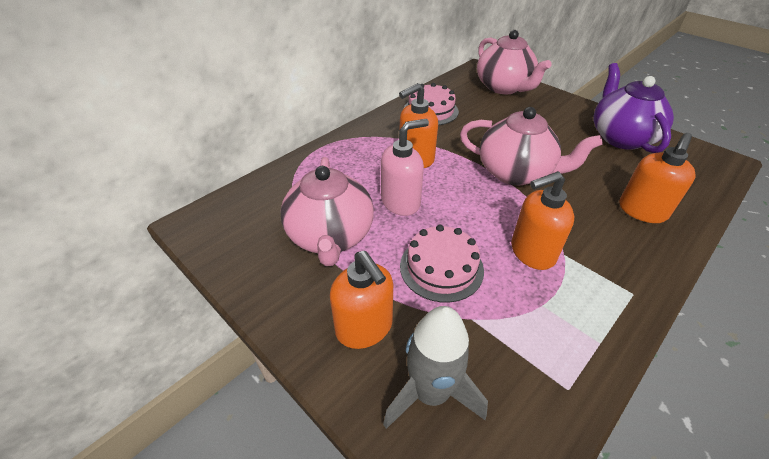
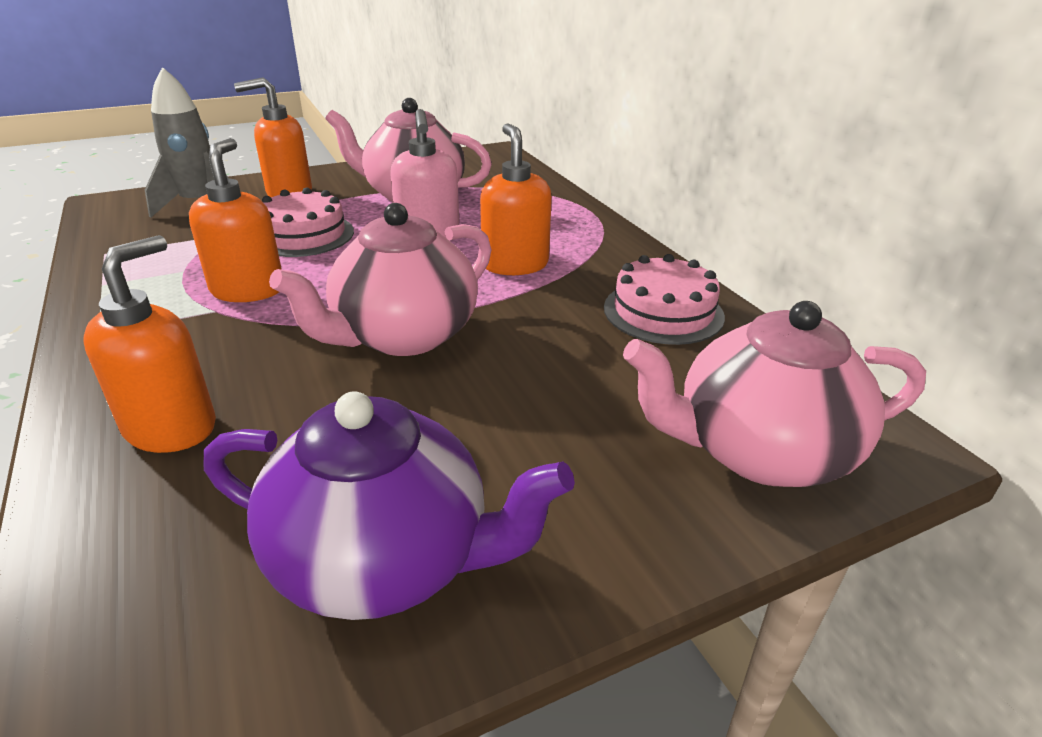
camera: 110 degrees right, 10 degrees down
(642, 211) = (171, 427): orange soap dispenser -> orange soap dispenser turned 60 degrees clockwise

